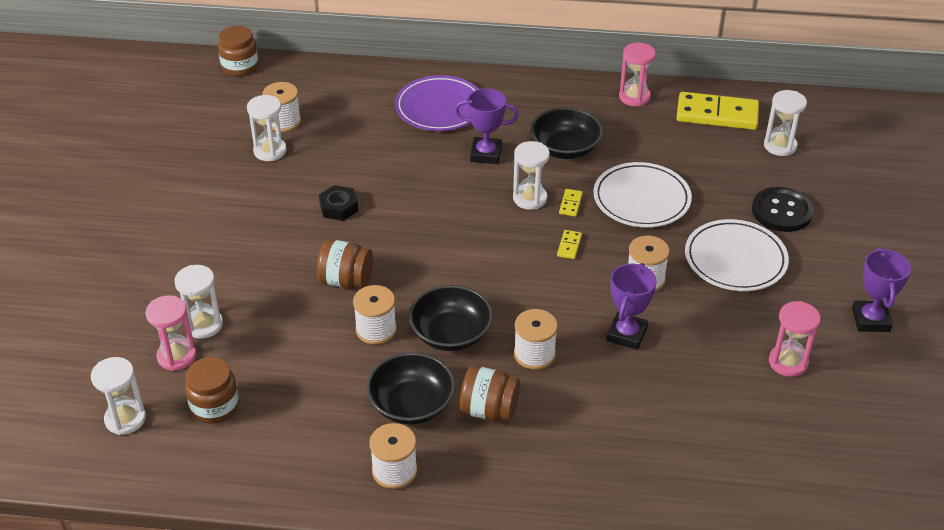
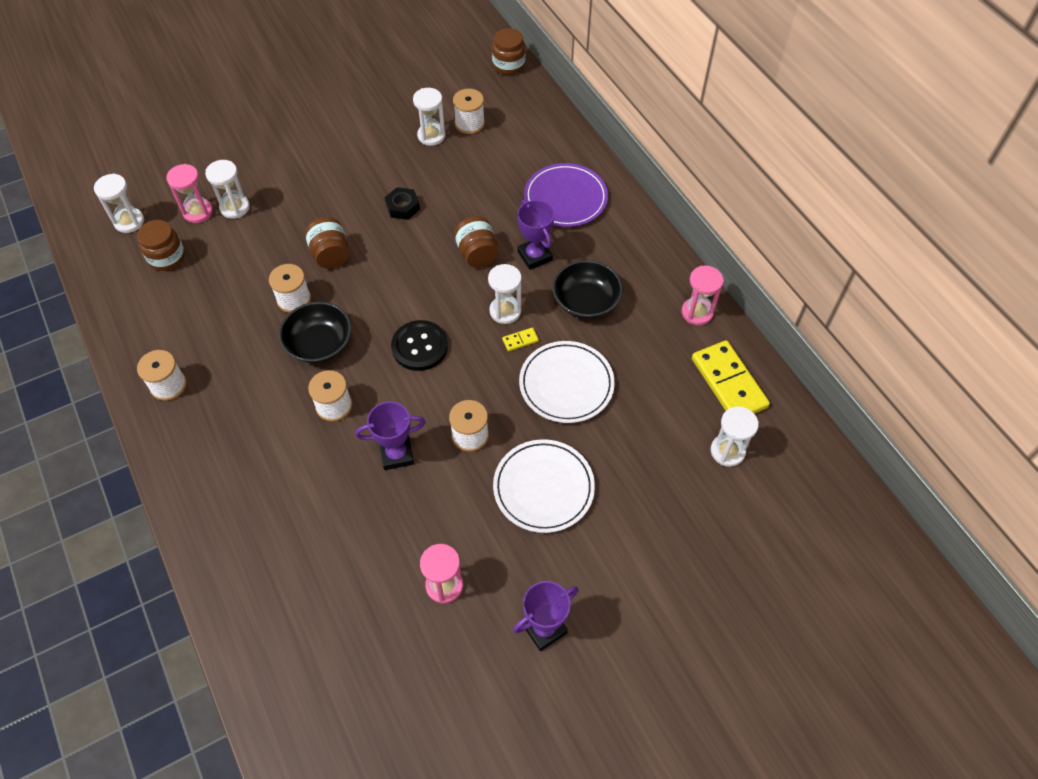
camera: 55 degrees right, 15 degrees up
(411, 405) = (235, 360): black bowl -> none
(489, 410) = (258, 408): brown jar -> brown jar (477, 254)
(569, 246) = (470, 365): yellow domino -> none
(781, 211) = (635, 494): black button -> black button (419, 347)

